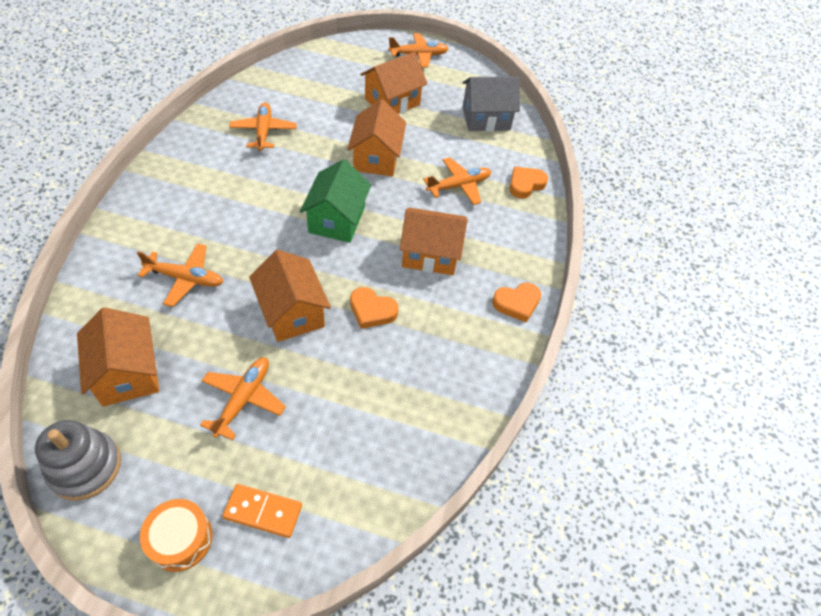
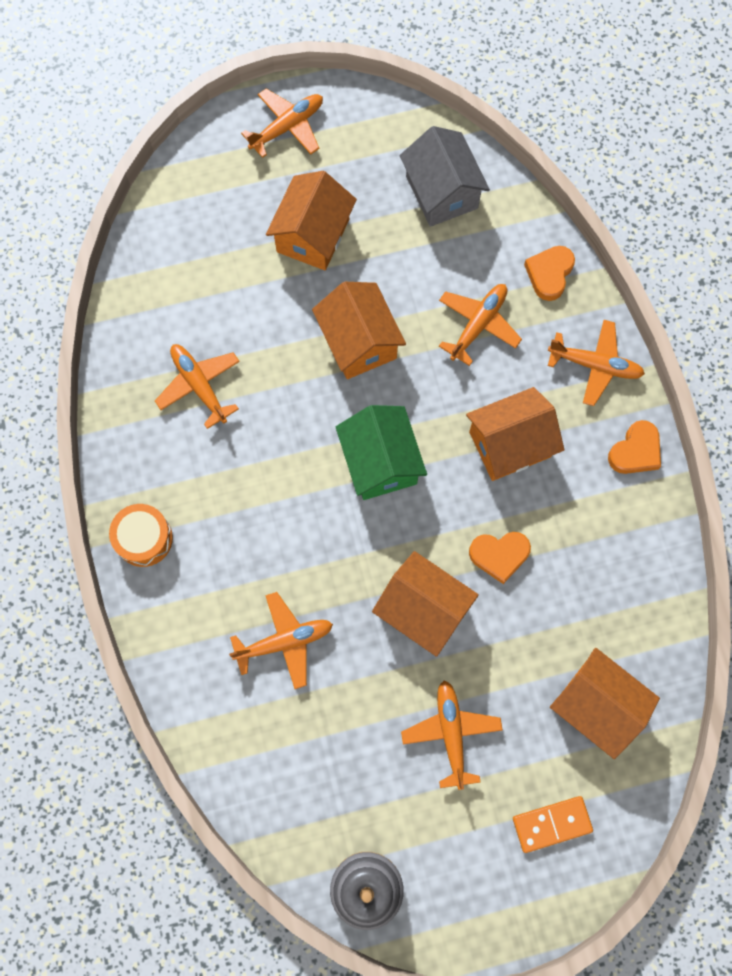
camera: 25 degrees left, 20 degrees up
(128, 373) = (321, 779): orange house -> orange house (596, 706)
(180, 539) = (502, 892): orange drum -> orange drum (144, 538)
(486, 118) = (441, 192): grey house -> grey house turned 75 degrees counterclockwise
(522, 243) = (595, 365): none -> orange plane

